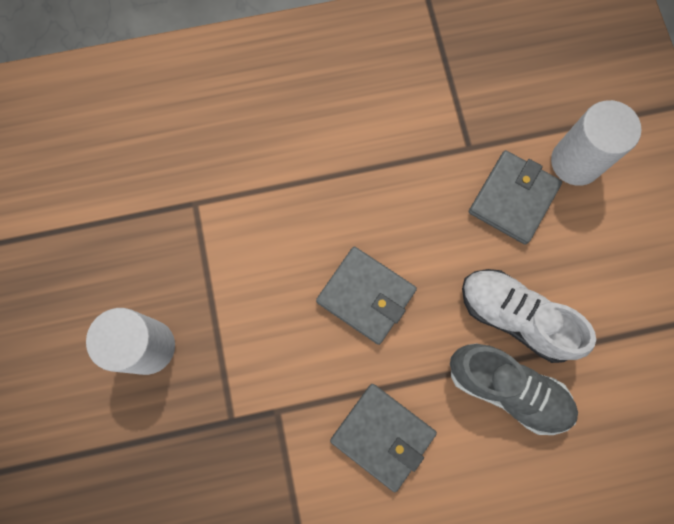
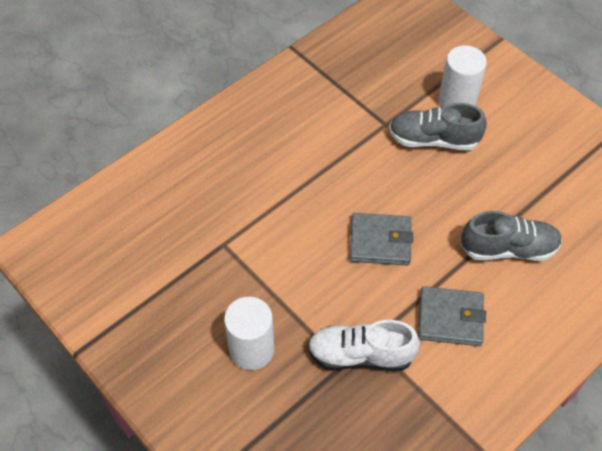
camera: 30 degrees left, 20 degrees down
(513, 199) = (433, 140): grey wallet -> grey shoe
(515, 317) = (483, 205): white shoe -> white shoe (360, 355)

